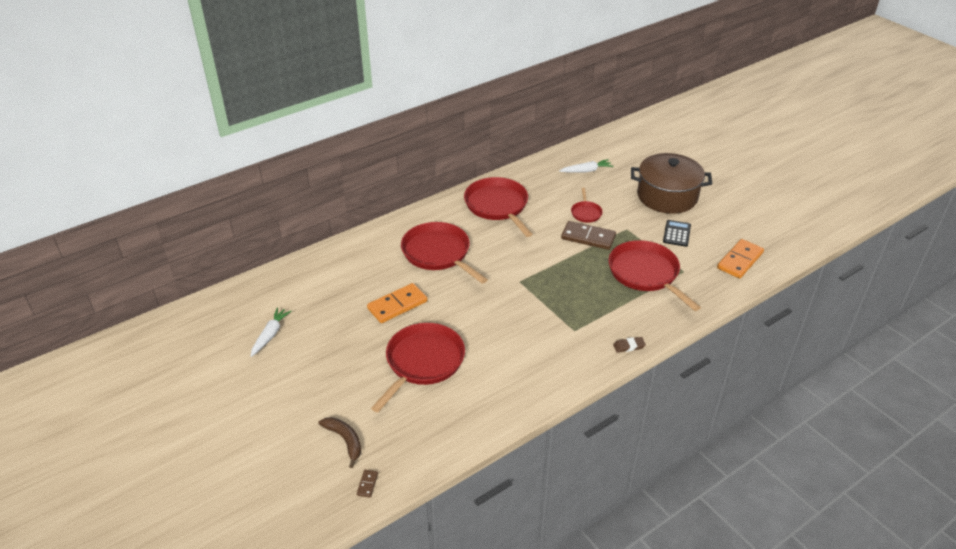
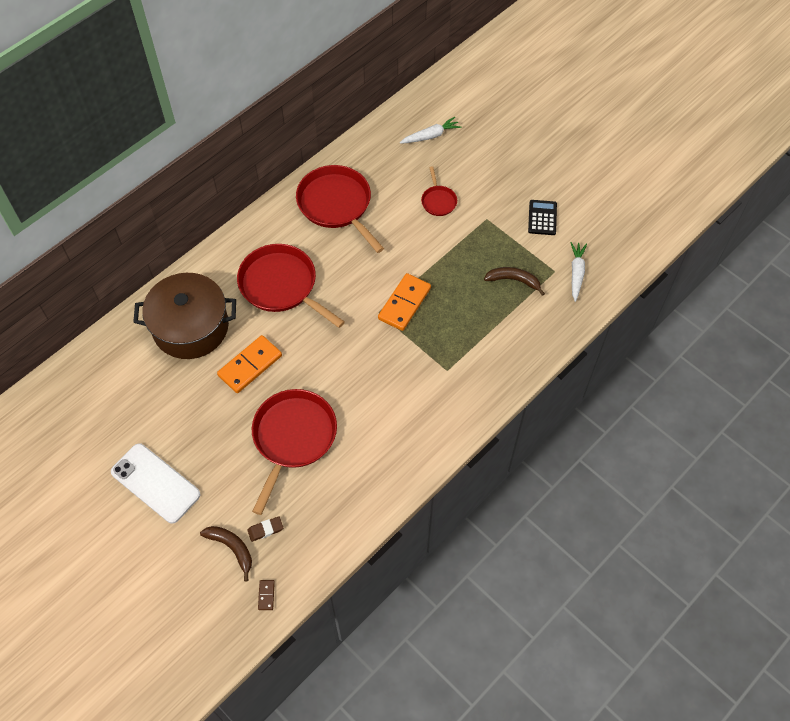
camera: 10 degrees left, 20 degrees up
(270, 335) = (118, 428): white carrot -> white carrot (576, 273)
(290, 380) = (155, 483): none -> white phone
(588, 237) = (445, 237): brown domino -> none
(629, 346) = (506, 382): brown eraser -> brown eraser (265, 530)
(645, 273) = (514, 280): red pan -> brown banana
(667, 196) = (526, 163): brown pot -> brown pot (191, 327)
(740, 261) = (613, 247): orange domino -> orange domino (404, 303)

